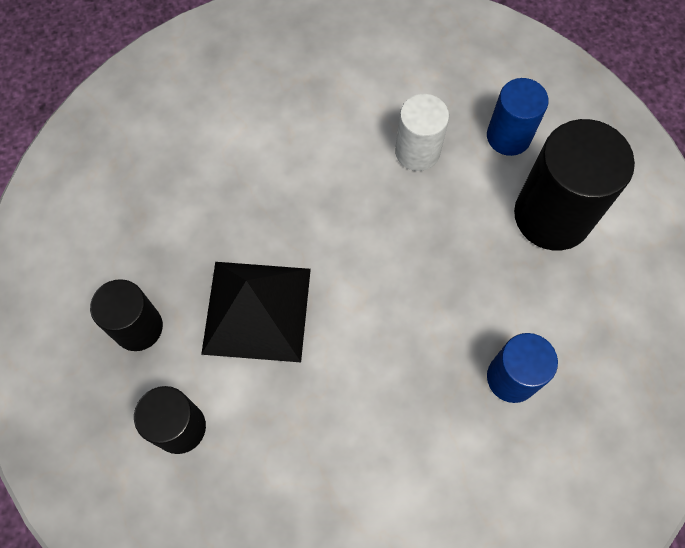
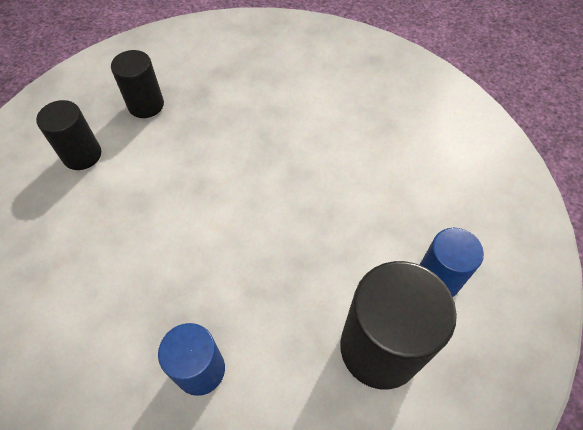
camera: 65 degrees right, 10 degrees down
(256, 311) = (185, 163): black pyramid -> none
(417, 151) = (376, 214): white cylinder -> none

